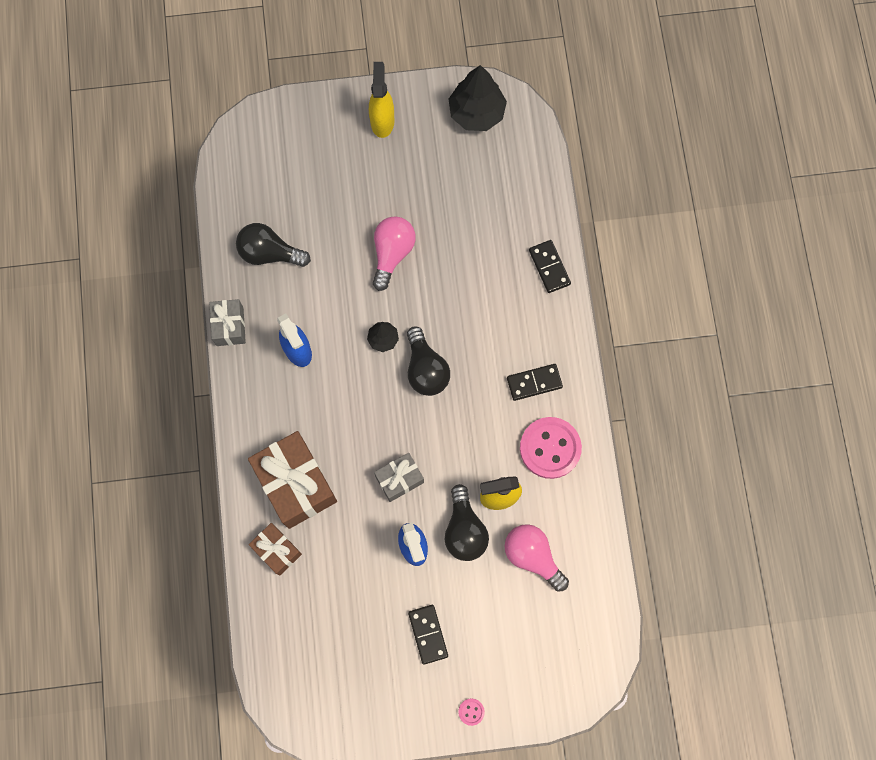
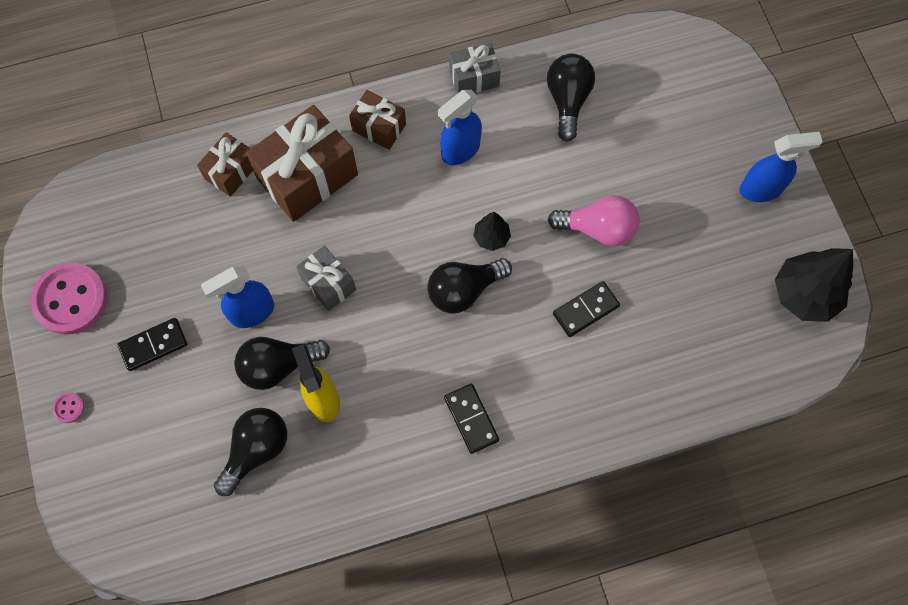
camera: 80 degrees right, 5 degrees down
(261, 415) = (379, 127): none -> brown gift
(382, 121) = (761, 189): yellow spray bottle -> blue spray bottle
(532, 556) = (256, 450): pink light bulb -> black light bulb
(549, 267) = (624, 414): black domino -> black domino (585, 310)
(550, 448) = (392, 451): pink button -> pink button (70, 299)

